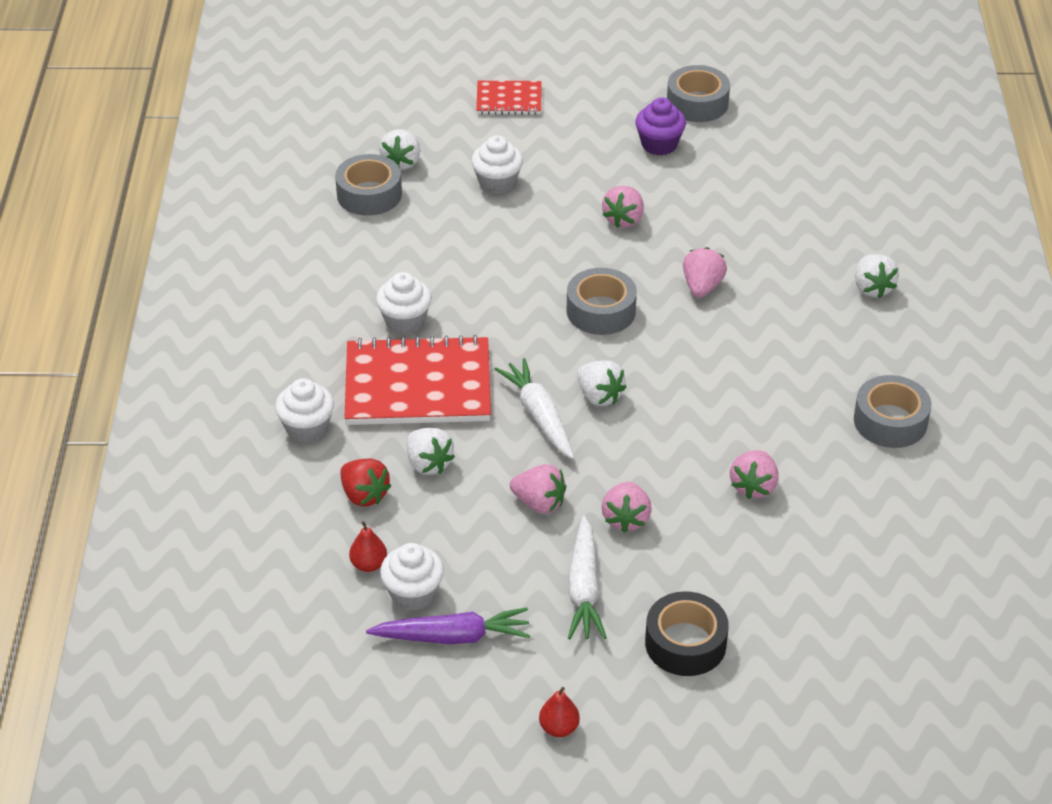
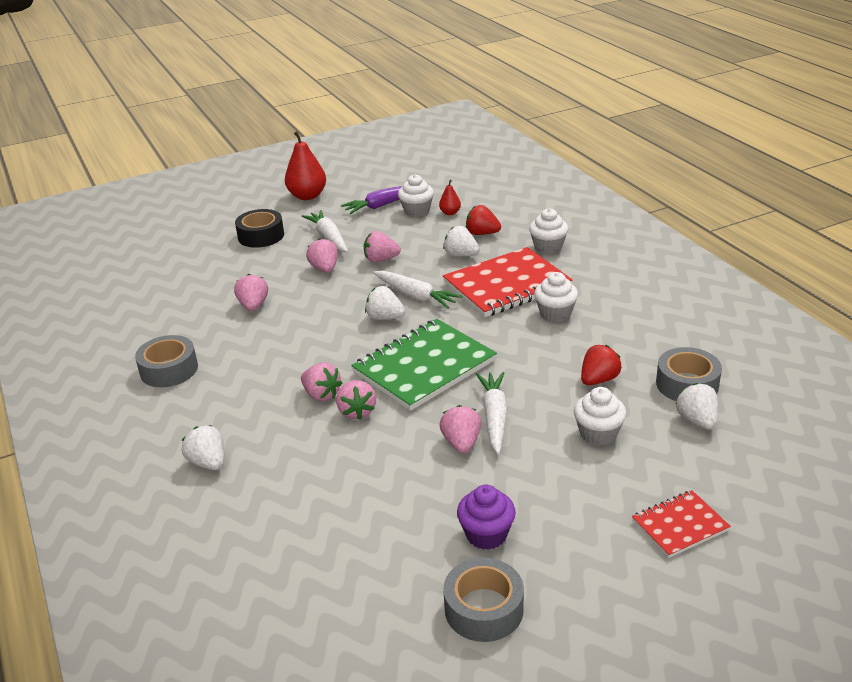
camera: 155 degrees right, 10 degrees down
(443, 229) = (598, 380): none -> red strawberry
(559, 728) = (307, 196): red pear -> red pear, size x1.98
(574, 231) = (494, 417): none -> white carrot
(601, 311) = (424, 367): grey tape -> green notebook
(728, 319) = (321, 395): none -> pink strawberry

